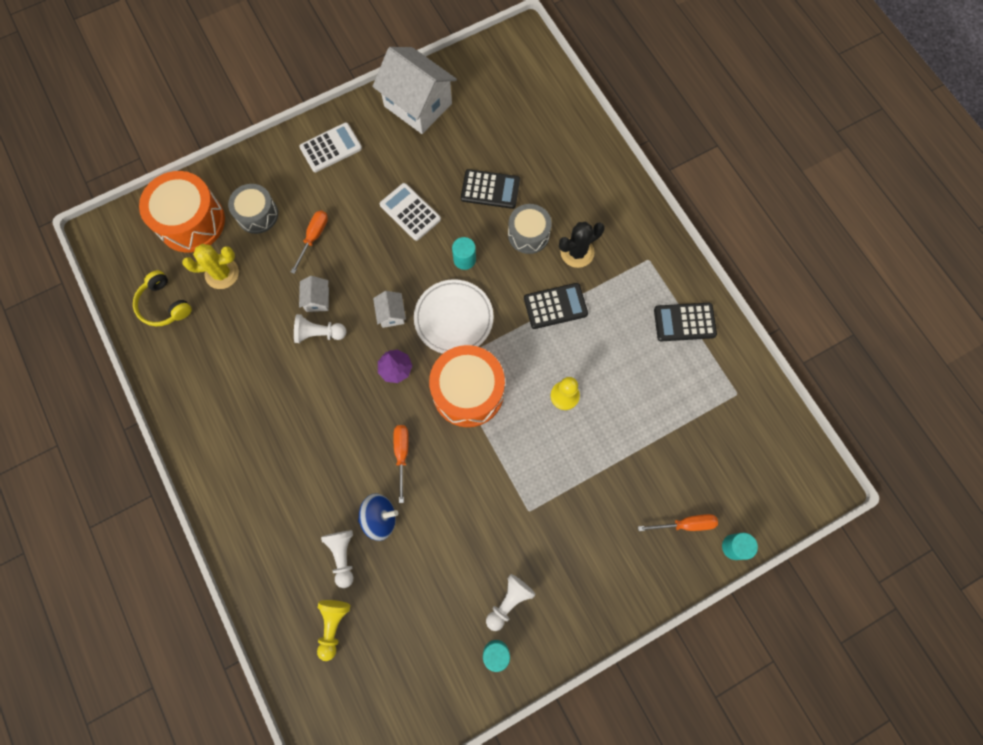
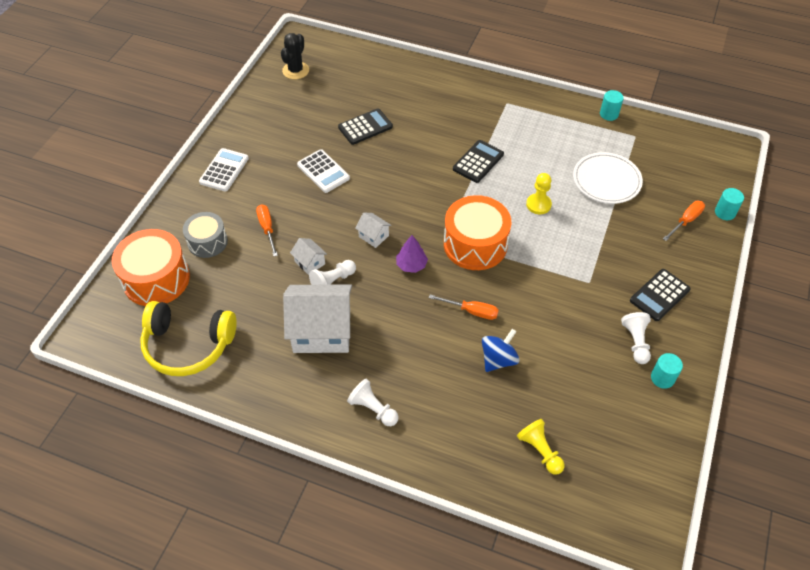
camera: 40 degrees left, 20 degrees down
(164, 305) = (188, 345): yellow headphones -> yellow headphones, size x1.65
(222, 273) = (216, 295): yellow cactus -> none
(342, 556) = (498, 402): white pawn -> white pawn (373, 409)
(402, 455) = (471, 311): orange screwdriver -> orange screwdriver turned 150 degrees clockwise
(410, 212) = (323, 171): white calculator -> white calculator turned 135 degrees counterclockwise
(418, 105) = (263, 111): white house -> white house (322, 331)
(453, 318) = (419, 211): white plate -> white plate (606, 180)
(464, 259) = (390, 174): turquoise cylinder -> turquoise cylinder (609, 114)
(528, 234) = (417, 135): grey drum -> none
(577, 252) = (459, 126): black cactus -> black cactus (295, 70)
(684, 322) = (564, 120): black calculator -> black calculator (659, 295)

